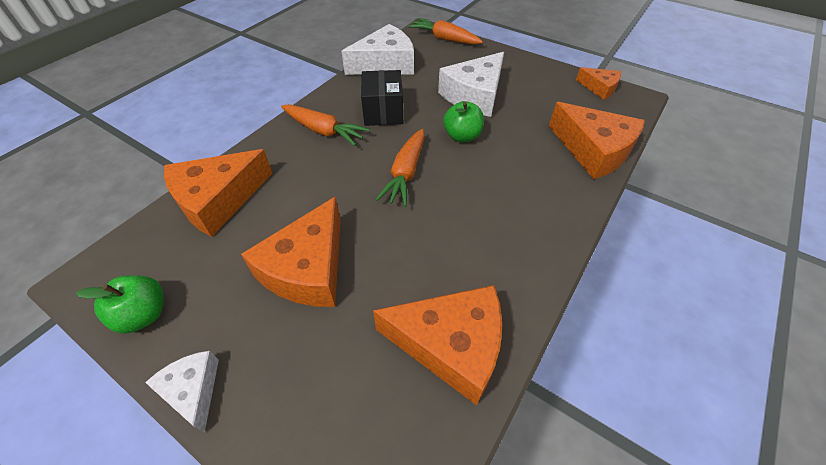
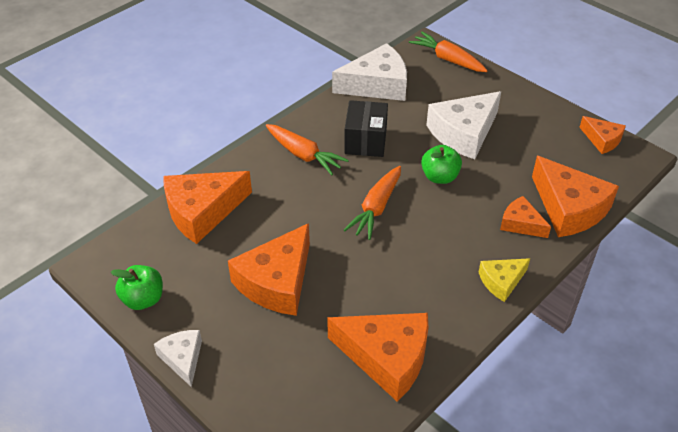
camera: 10 degrees right, 5 degrees down
(553, 171) = (521, 224): none -> orange cheese
(553, 232) = (501, 281): none -> yellow cheese

